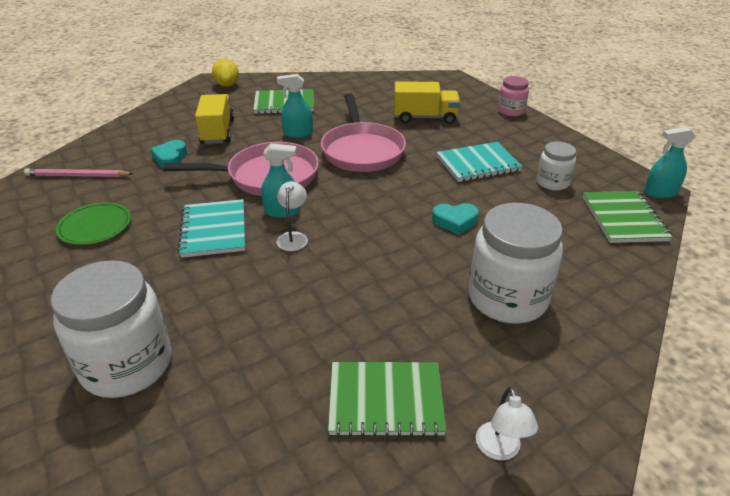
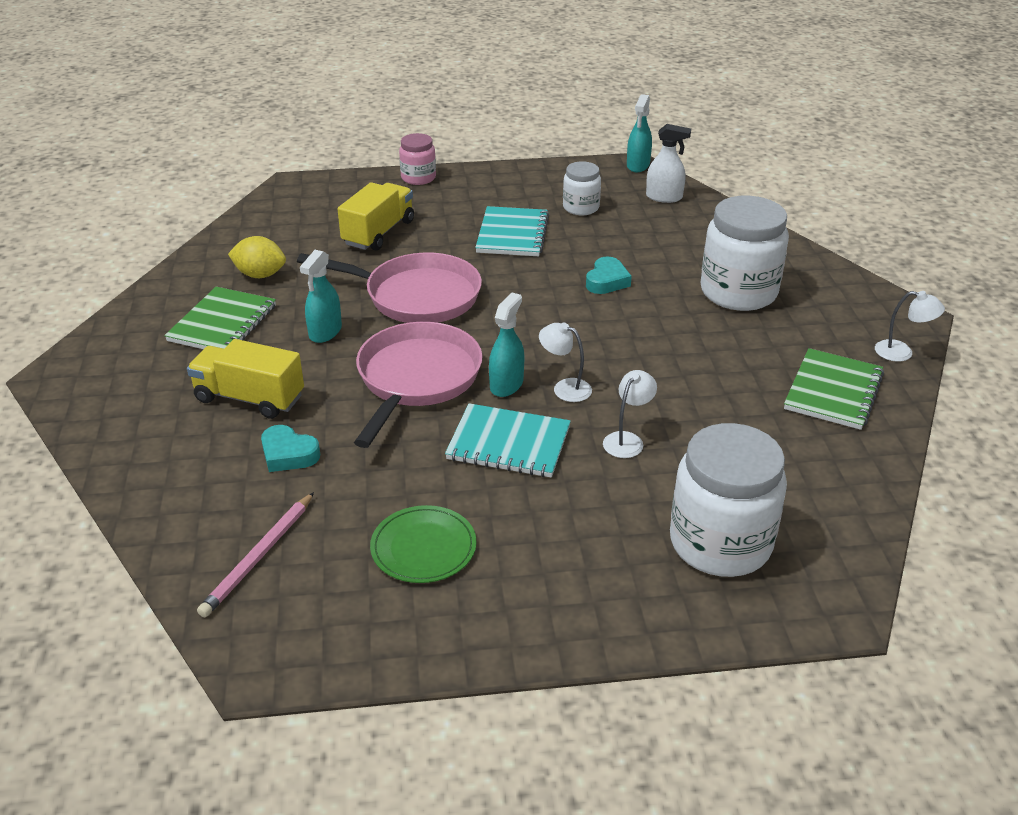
camera: 65 degrees left, 0 degrees up
(227, 85) = (94, 361): yellow lemon -> yellow lemon (260, 275)
(242, 283) = (627, 440): none -> white lamp
(624, 219) = (664, 197): green notebook -> white spray bottle

